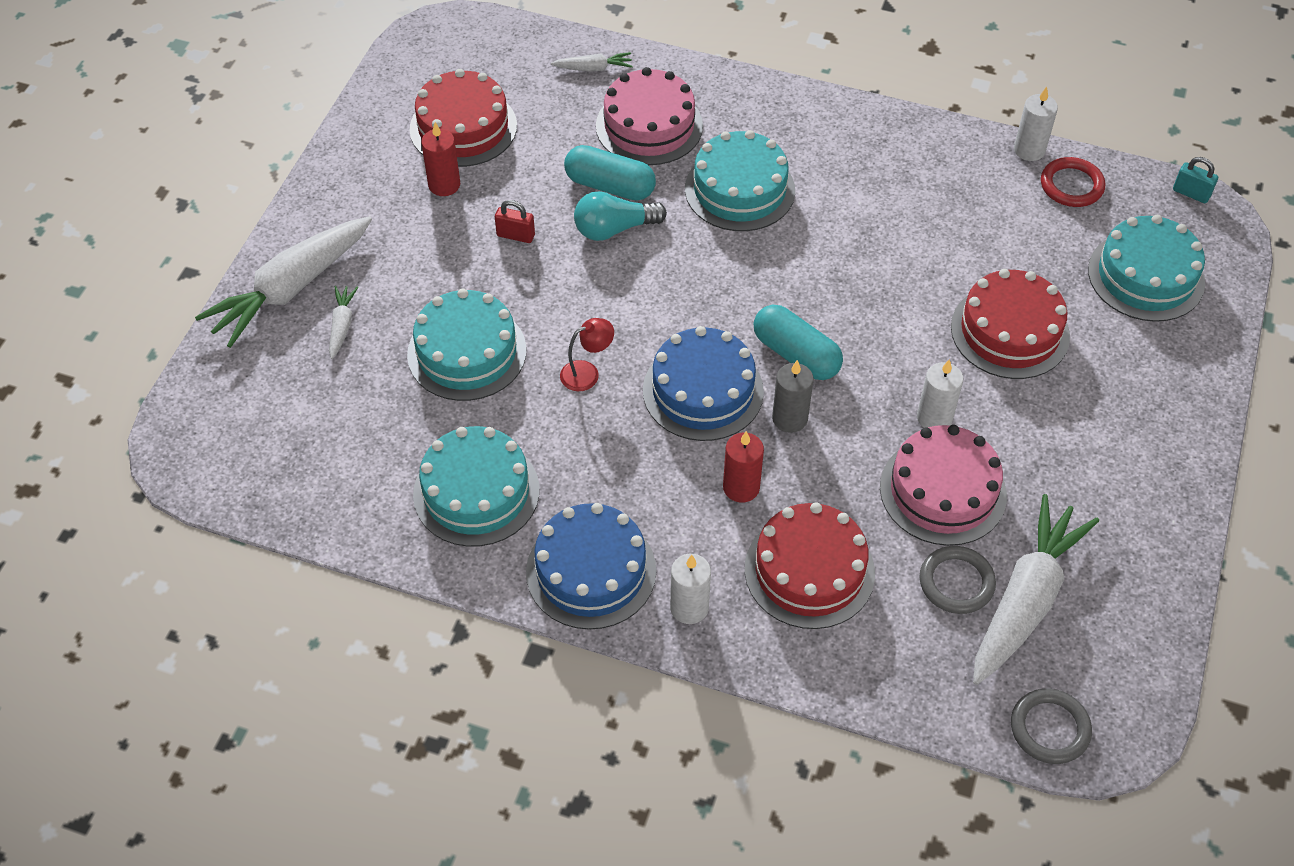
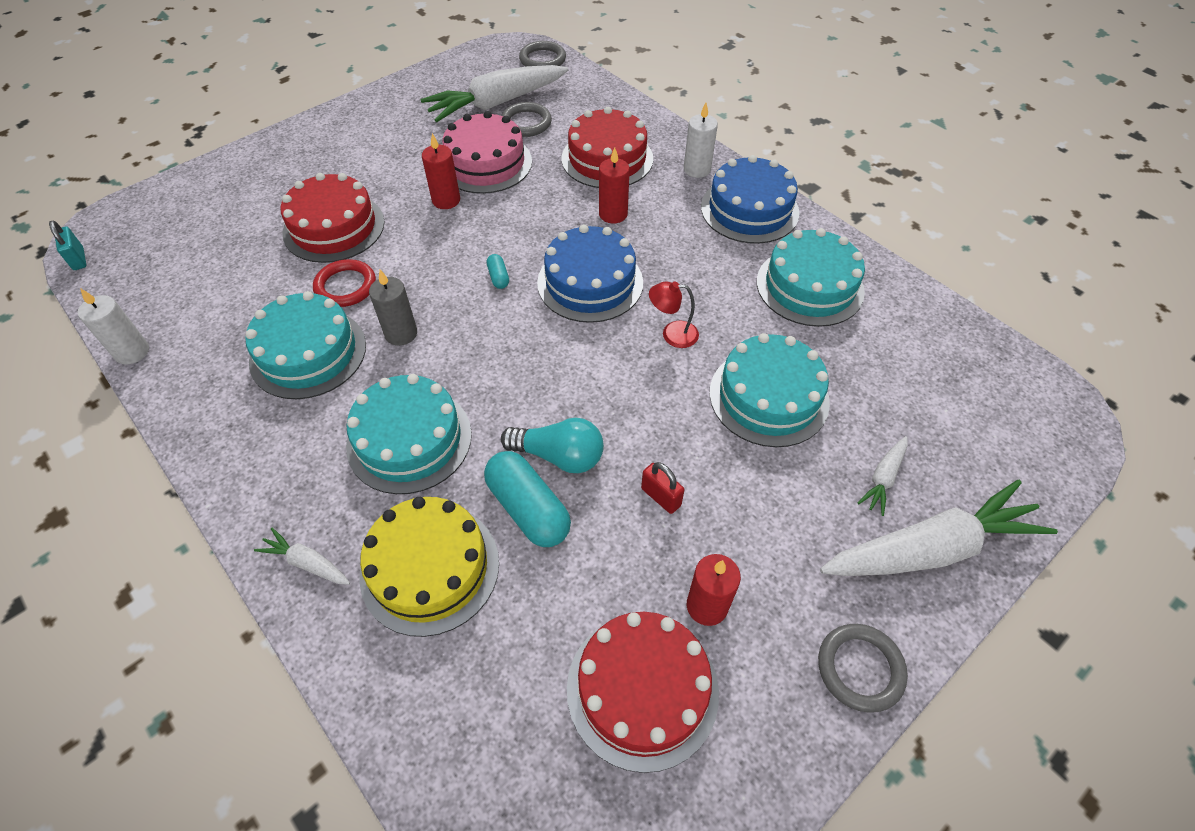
camera: 150 degrees left, 0 degrees up
(324, 194) = (860, 668): none -> grey ring
(594, 68) = (422, 702): white carrot -> white carrot (307, 562)
(649, 126) = (430, 568): pink cake -> yellow cake
(789, 418) = (543, 239): grey candle -> grey candle (401, 333)
(796, 355) = (498, 277): turquoise capsule -> turquoise capsule, size x0.46
(934, 418) = (446, 200): white candle -> red candle
(1071, 185) = (147, 306): red ring -> red ring (346, 286)
(1146, 276) = (198, 220): turquoise cake -> turquoise cake (308, 353)

